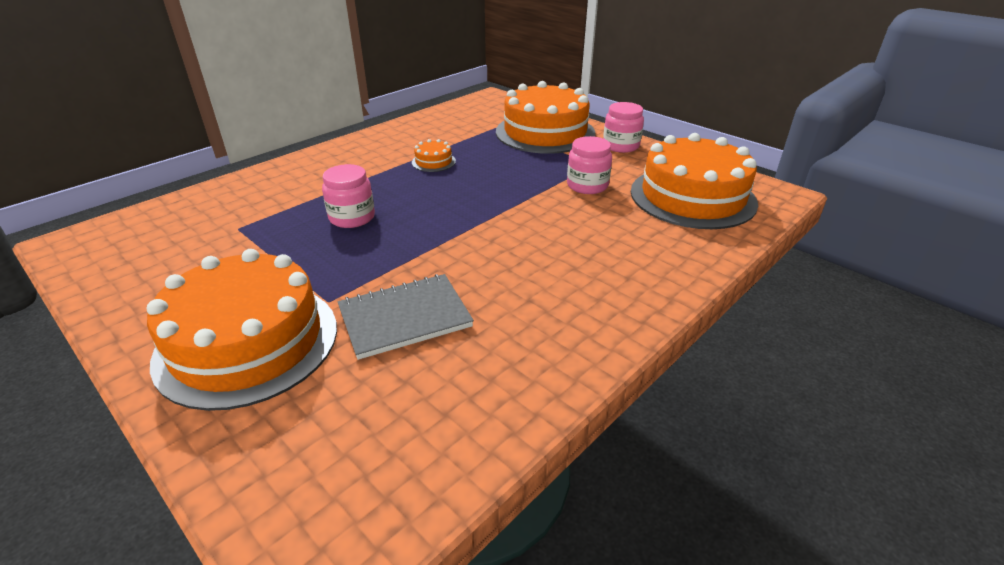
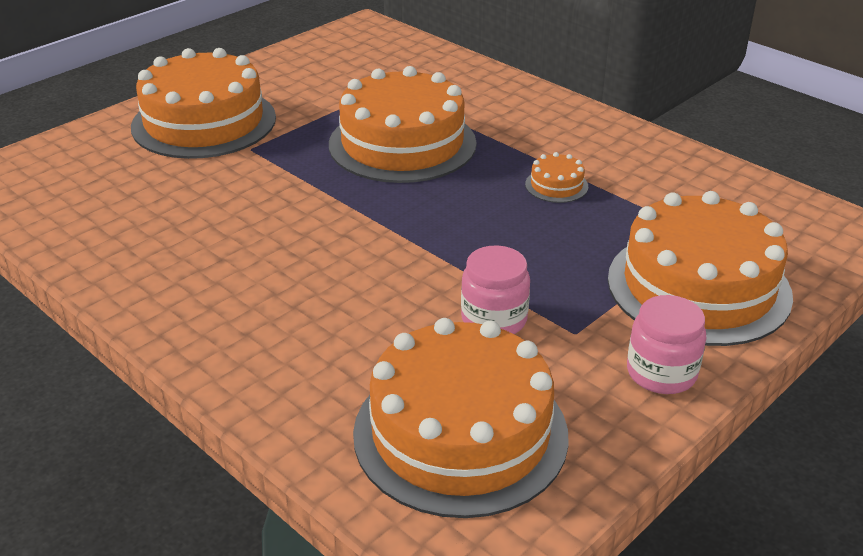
camera: 90 degrees right, 0 degrees up
(352, 217) = (402, 144): pink jar -> orange cake
(405, 318) = (213, 188): grey notebook -> none

